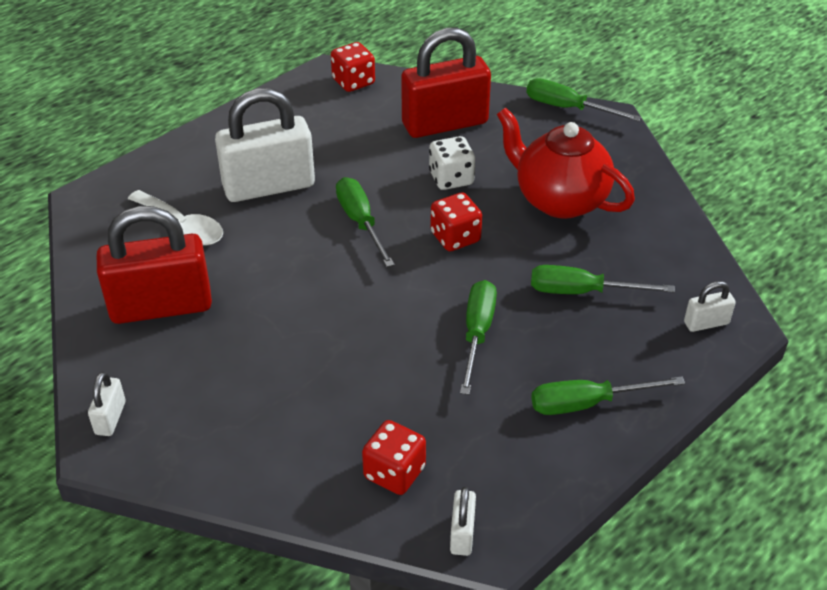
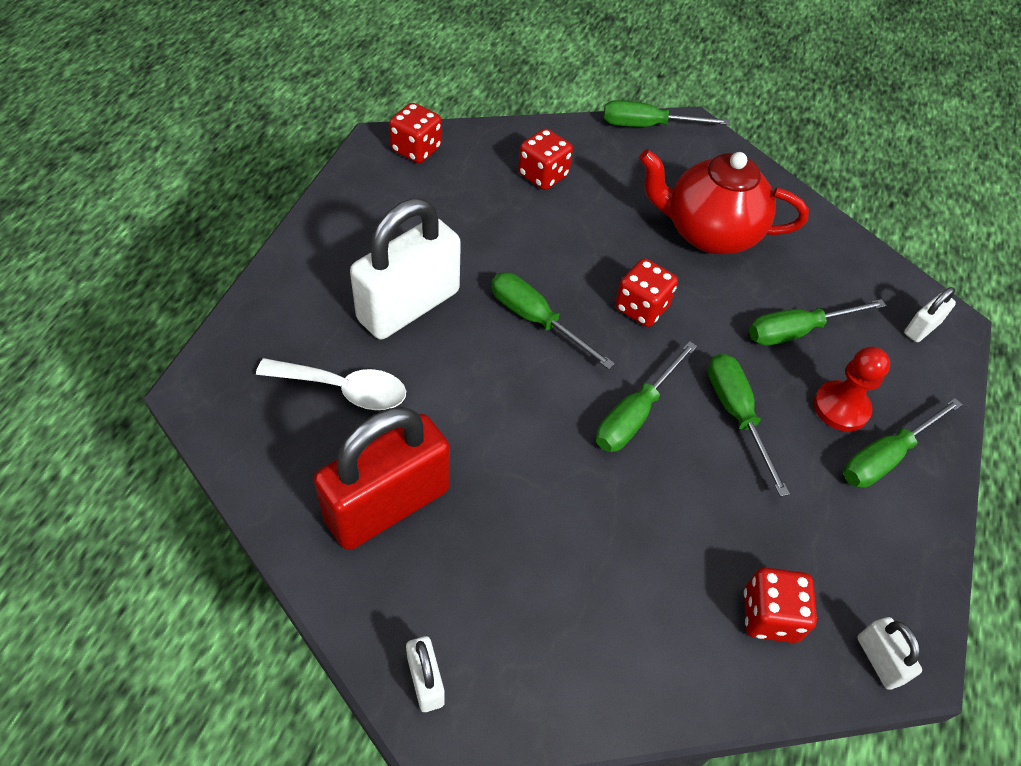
camera: 30 degrees left, 10 degrees up
(391, 307) = (635, 414): none -> green screwdriver
(445, 124) = (543, 175): red padlock -> red dice
(451, 178) = (592, 239): white dice -> none
(576, 357) = (841, 407): none -> red pawn

